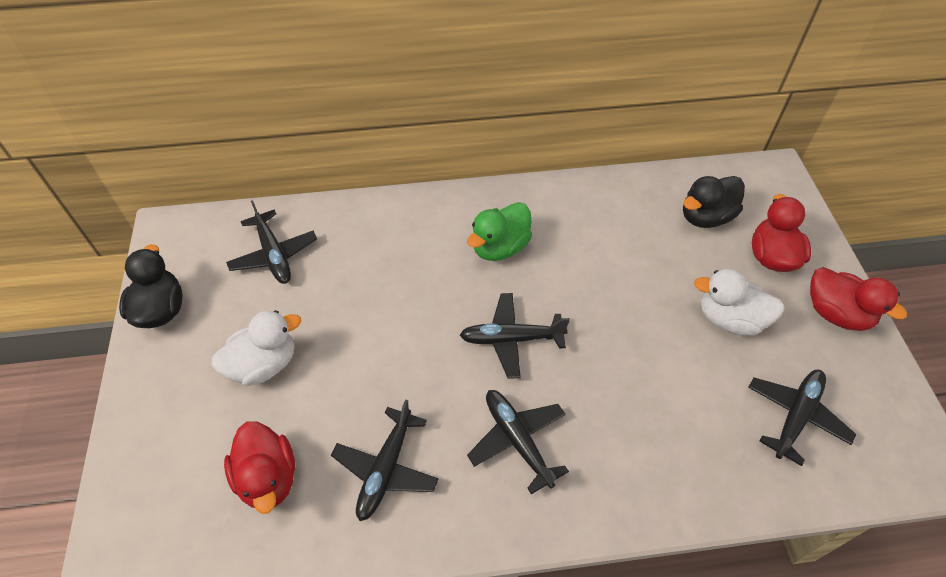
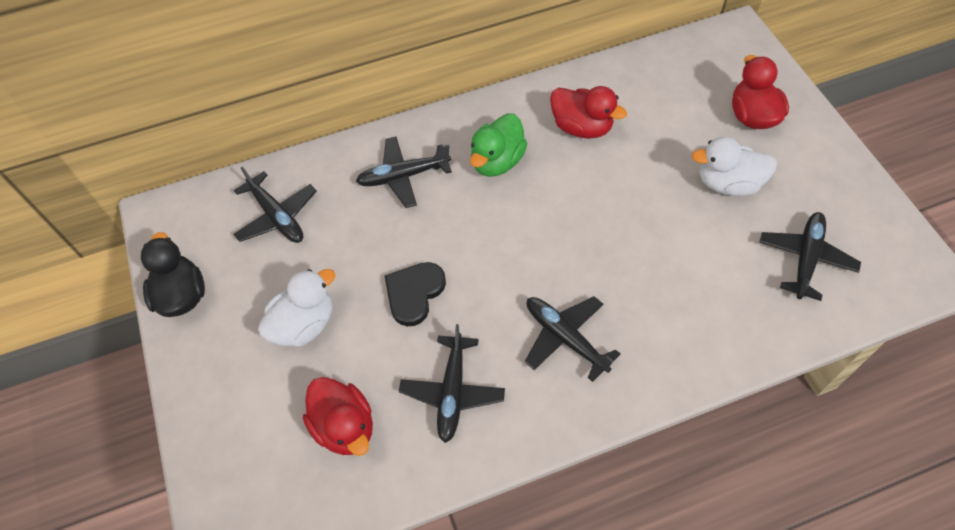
camera: 10 degrees left, 5 degrees up
(379, 359) = (414, 293): none -> black heart
(511, 339) = (533, 247): black plane -> black plane (403, 176)
(705, 217) = (683, 90): black duck -> none
(836, 313) = (821, 157): red duck -> red duck (582, 127)

